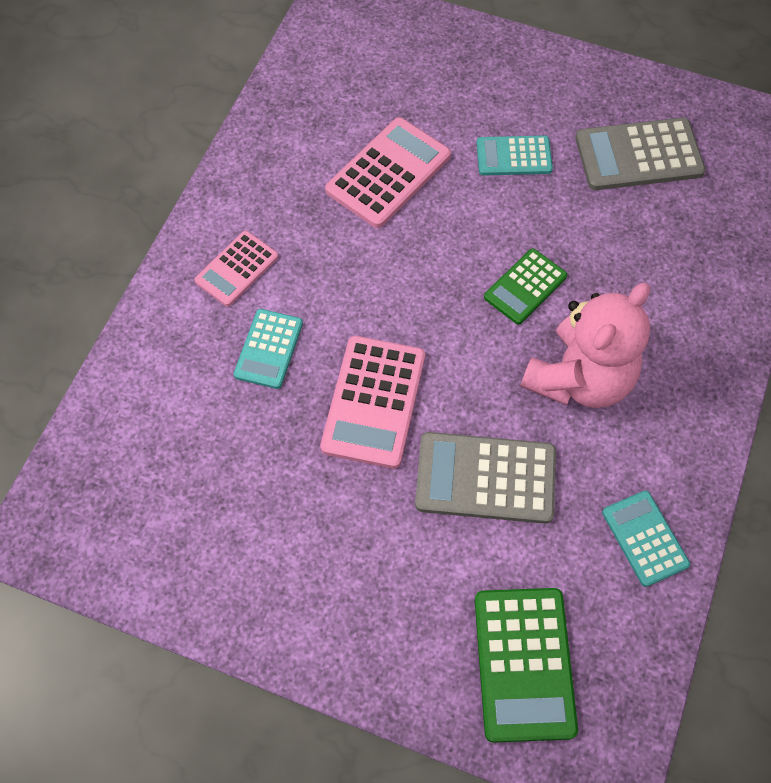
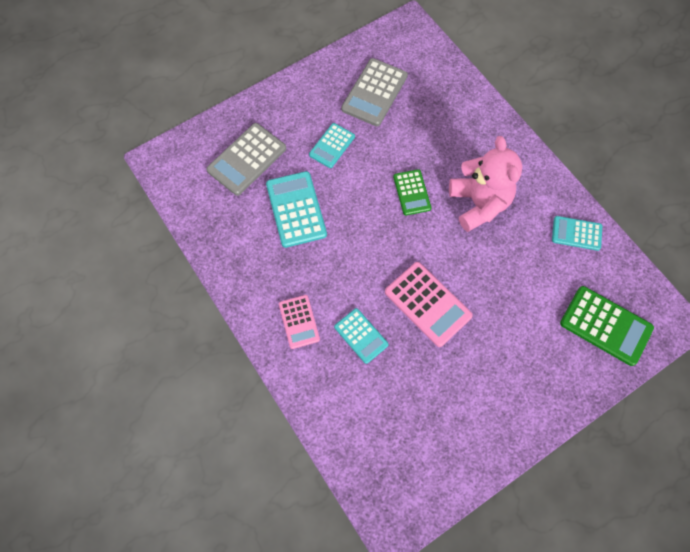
camera: 55 degrees left, 5 degrees up
(388, 173) = (296, 209): pink calculator -> turquoise calculator
(485, 478) = (503, 280): grey calculator -> grey calculator (247, 159)

